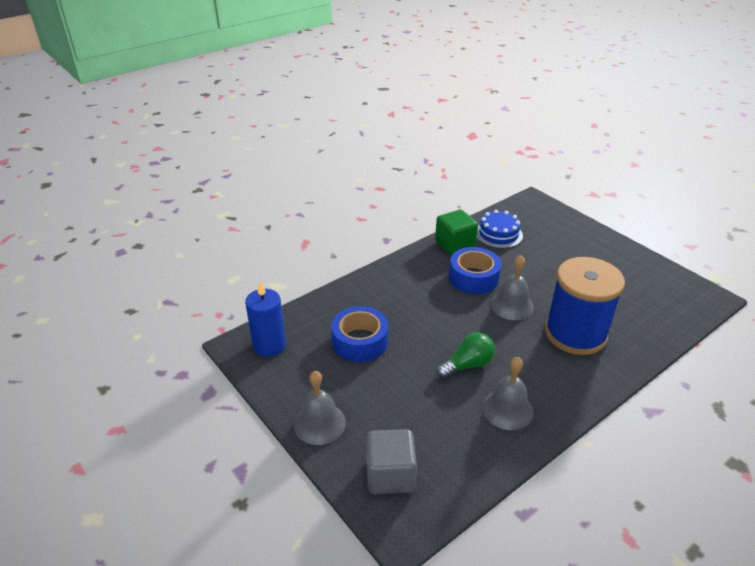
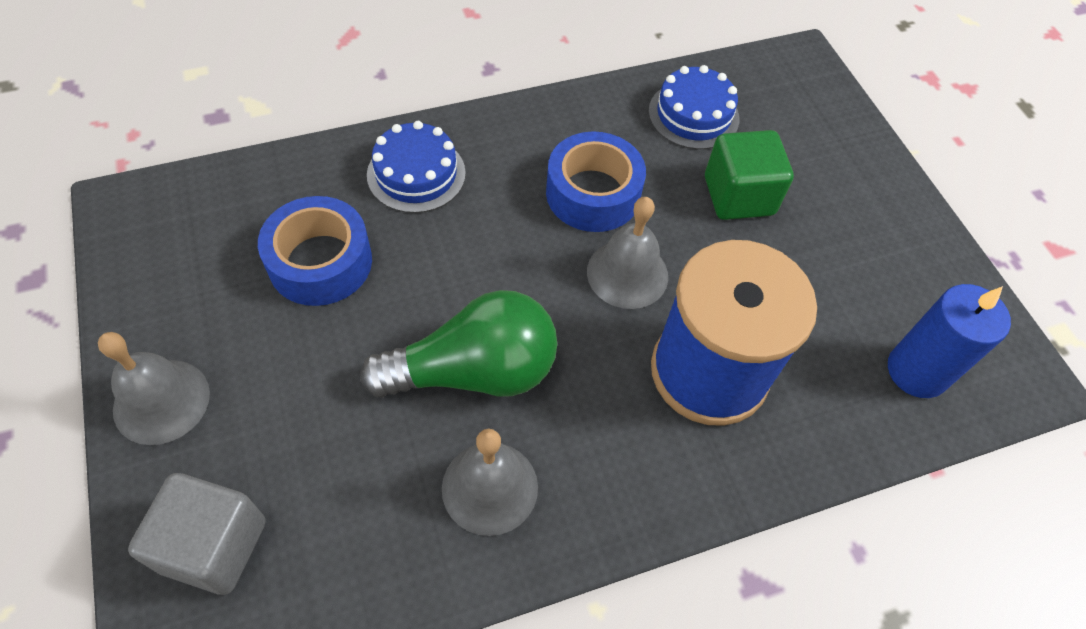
camera: 15 degrees right, 20 degrees up
(269, 345) = (171, 221): blue candle -> blue candle (917, 371)
(382, 292) = (416, 174): none -> blue cake
(455, 245) = (600, 114): green cube -> green cube (738, 196)
(467, 365) = (474, 371): green light bulb -> green light bulb, size x1.58

